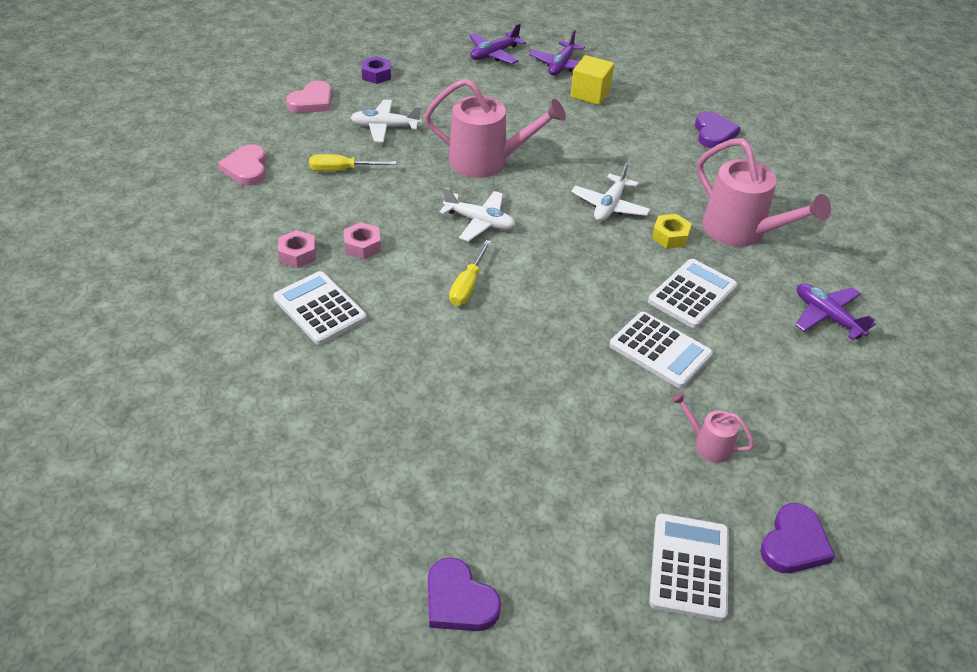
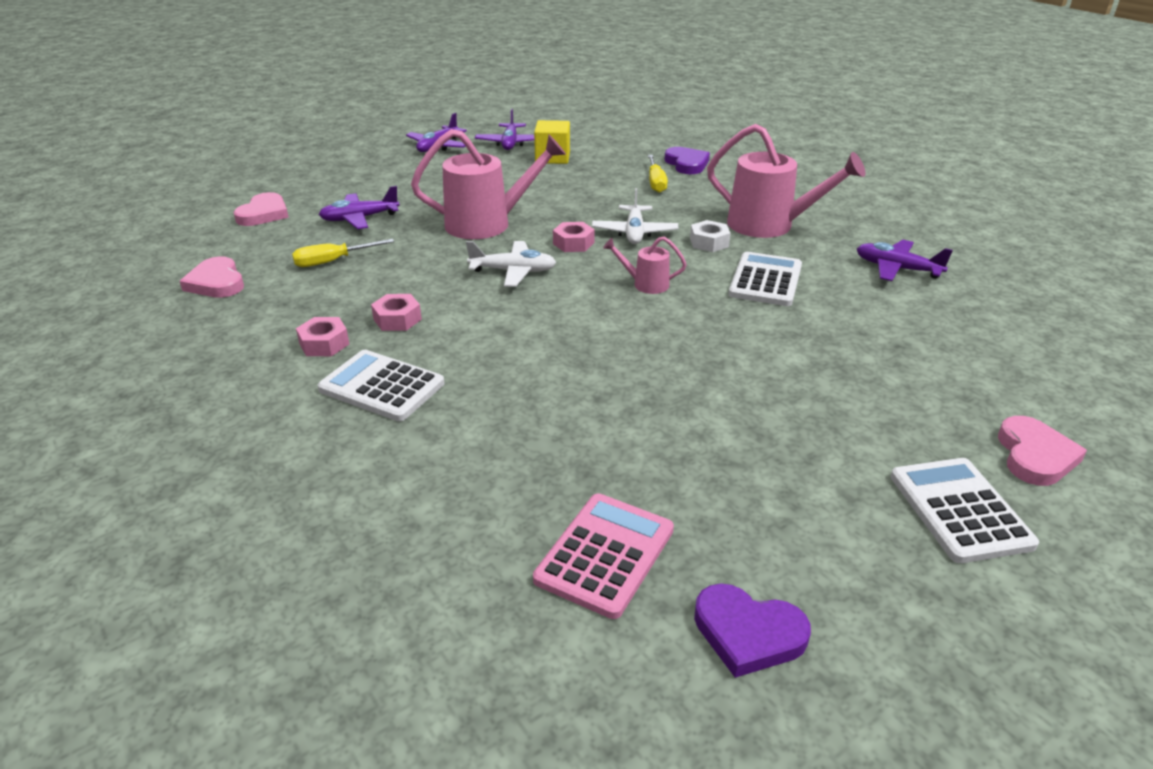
camera: 20 degrees left, 10 degrees down
(376, 75) = (324, 181): purple nut -> none
(385, 127) = (359, 218): white plane -> purple plane
(399, 505) = (605, 554): none -> pink calculator
(468, 285) = (538, 326): yellow screwdriver -> yellow screwdriver (656, 183)
(548, 204) = (573, 243): none -> pink nut
(660, 350) = (773, 331): white calculator -> none
(670, 236) = (709, 242): yellow nut -> white nut
(707, 444) = (882, 395): pink watering can -> pink watering can (645, 284)
(794, 543) = (1035, 456): purple heart -> pink heart

